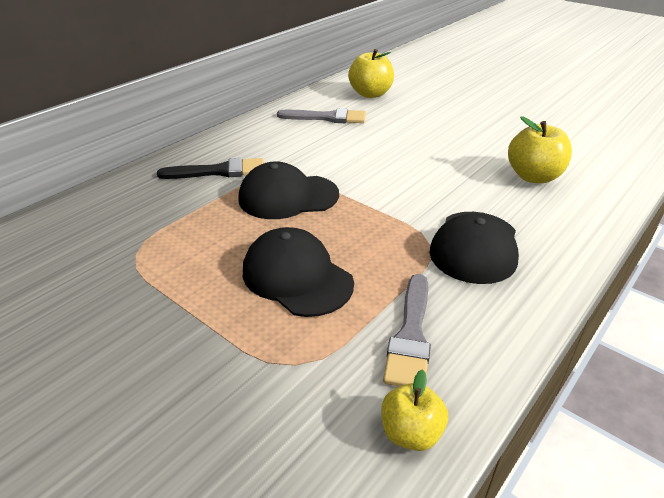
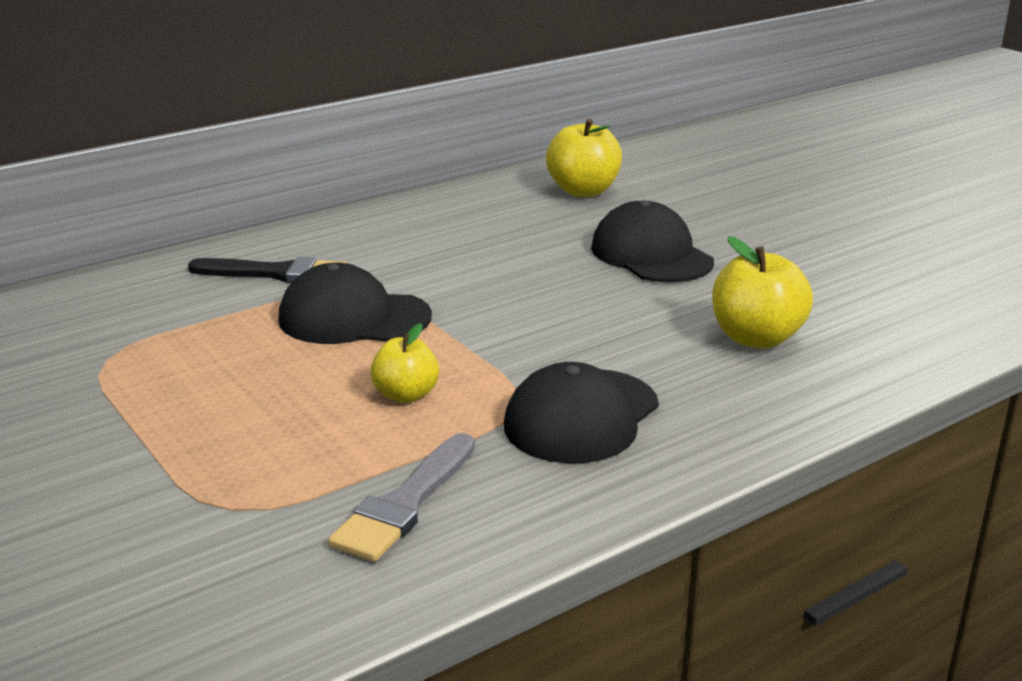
camera: 15 degrees right, 10 degrees down
(297, 277) = (299, 415): black cap -> black cap (651, 255)
(327, 118) = (487, 218): grey brush -> none
(411, 433) = (327, 601): yellow apple -> yellow apple (406, 395)

